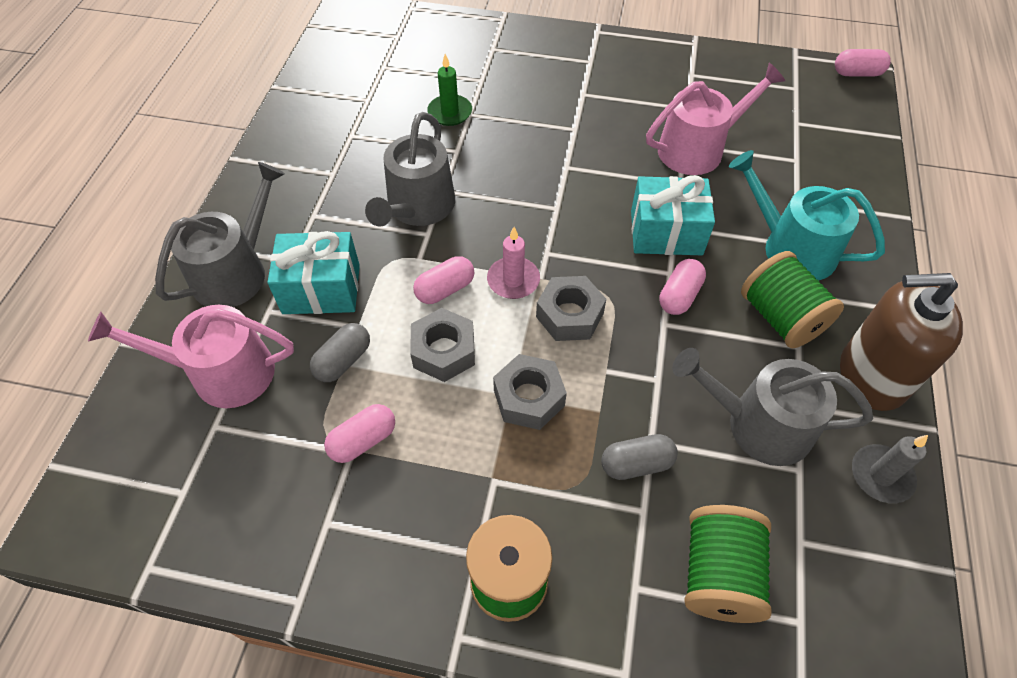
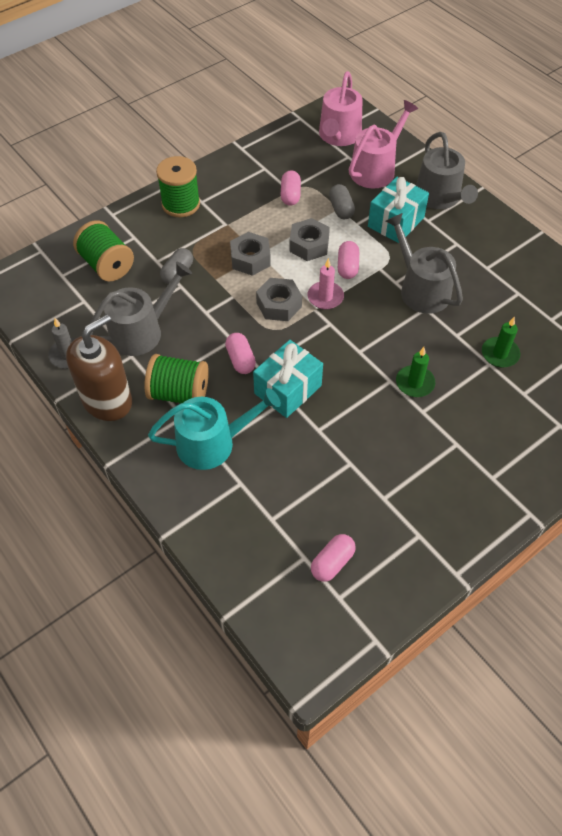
camera: 130 degrees right, 0 degrees up
(549, 149) = (415, 383): none -> green candle
(697, 149) = (338, 467): pink watering can -> pink watering can (339, 136)
(857, 73) = (313, 668): pink capsule -> pink capsule (332, 562)

